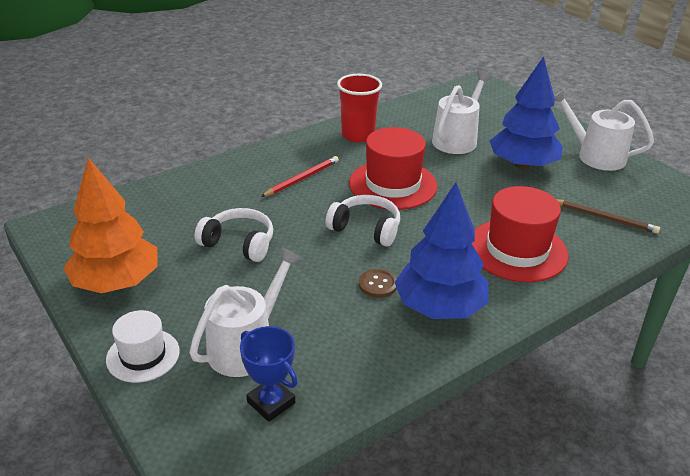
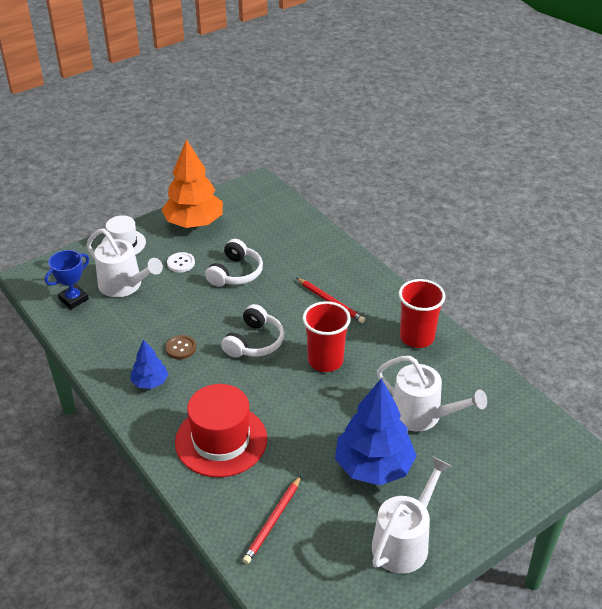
camera: 90 degrees right, 5 degrees up
(207, 291) = (181, 263): none -> white button
(393, 184) = (325, 361): red hat -> red cup
(440, 307) = (150, 382): blue tree -> blue tree, size x0.51
(605, 218) = (273, 521): brown pencil -> red pencil

